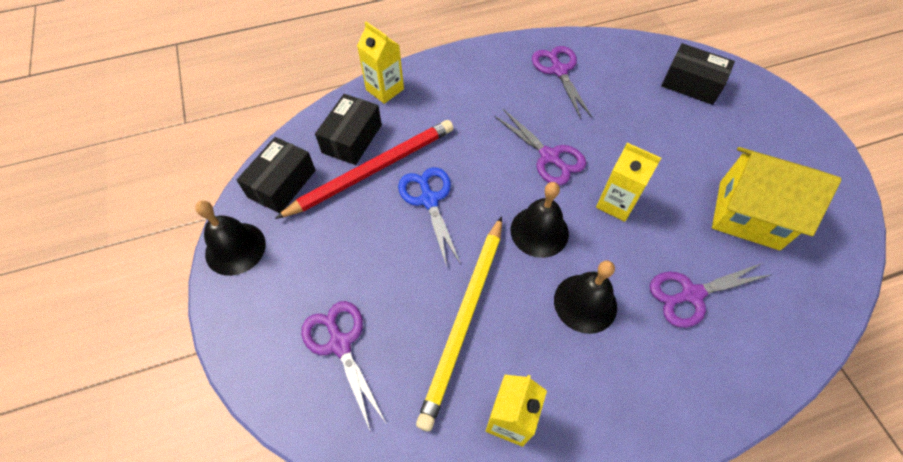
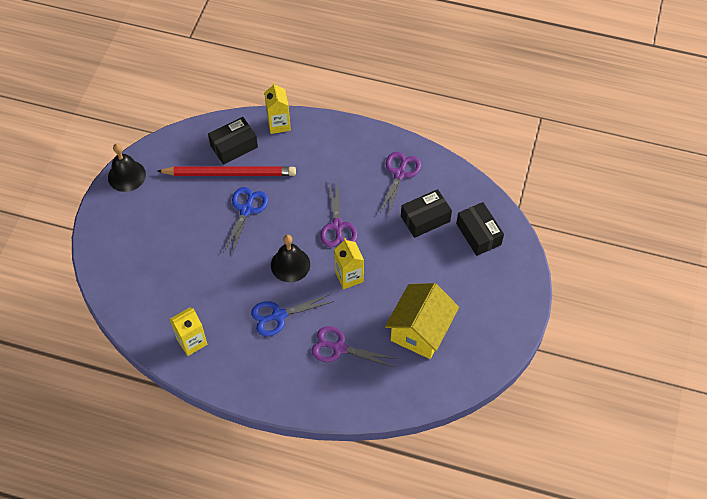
camera: 35 degrees right, 0 degrees up
(282, 184) = (175, 152): black box -> black box (425, 219)
(340, 344) = (142, 257): purple scissors -> none
(465, 318) = (211, 283): yellow pencil -> none
(585, 303) = (278, 315): black bell -> blue scissors
(749, 215) = (420, 331): yellow house -> yellow house turned 60 degrees clockwise

